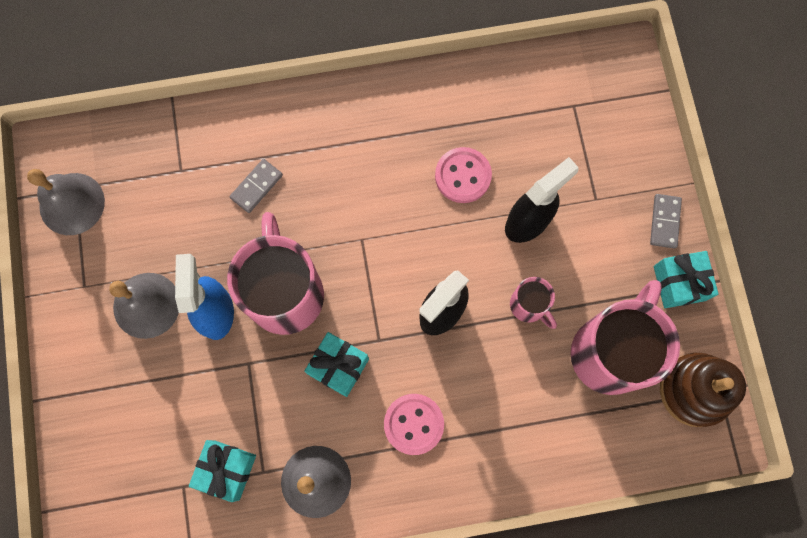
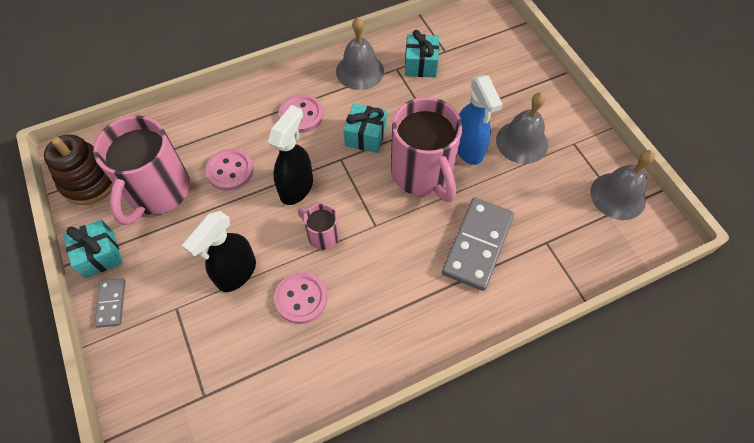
camera: 165 degrees right, 15 degrees down
(256, 187) = (477, 245): grey domino -> grey domino, size x1.97
(519, 359) = (230, 170): none -> pink button
(529, 306) = (227, 208): pink mug -> pink mug (322, 235)

